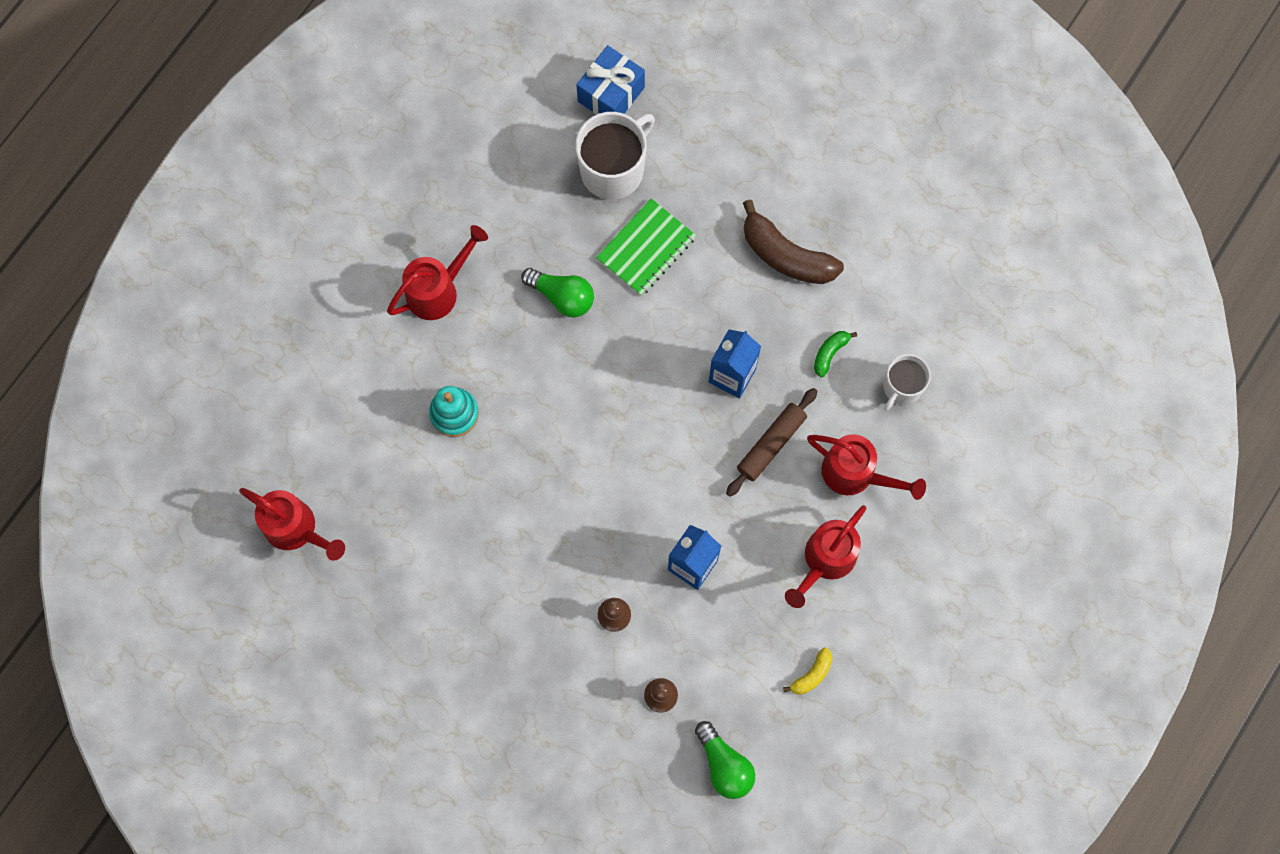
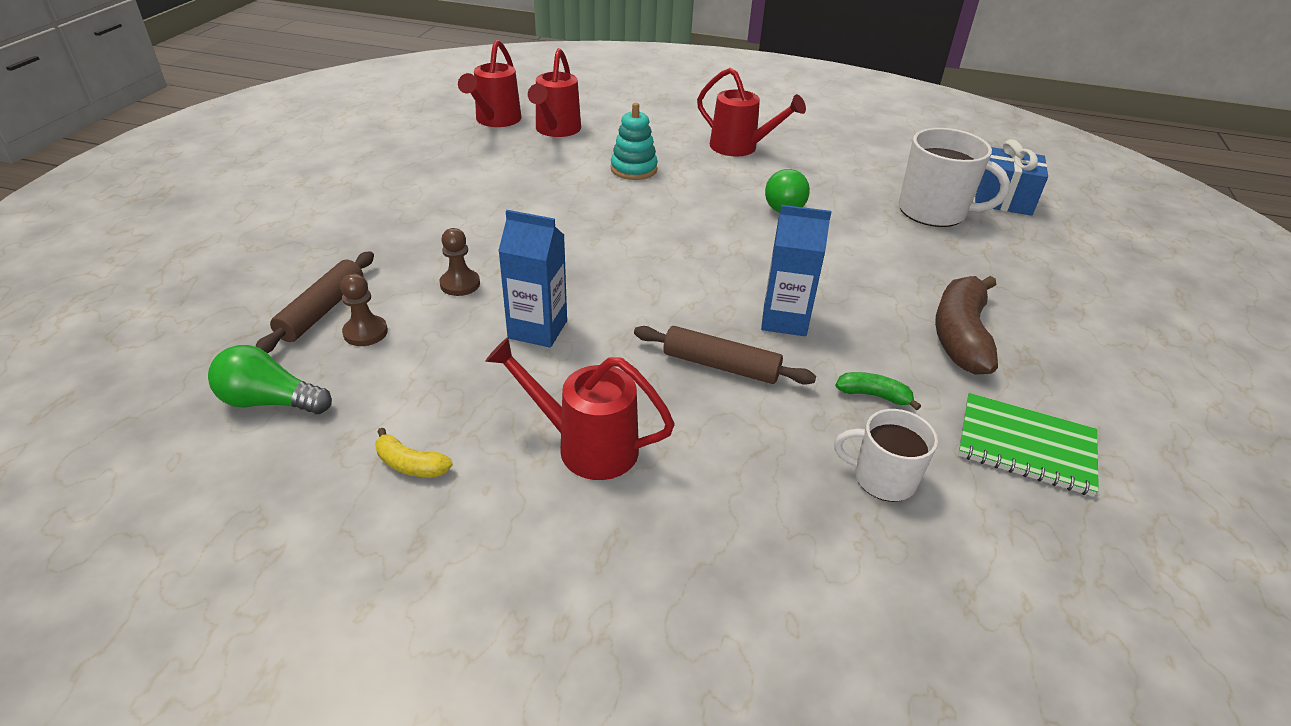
camera: 70 degrees right, 35 degrees down
(622, 727) = (322, 310): none -> brown rolling pin
(646, 248) = (875, 241): green notebook -> green notebook (1026, 446)
(724, 765) = (270, 401): green light bulb -> green light bulb turned 60 degrees clockwise
(855, 474) = (726, 453): red watering can -> red watering can (556, 130)

